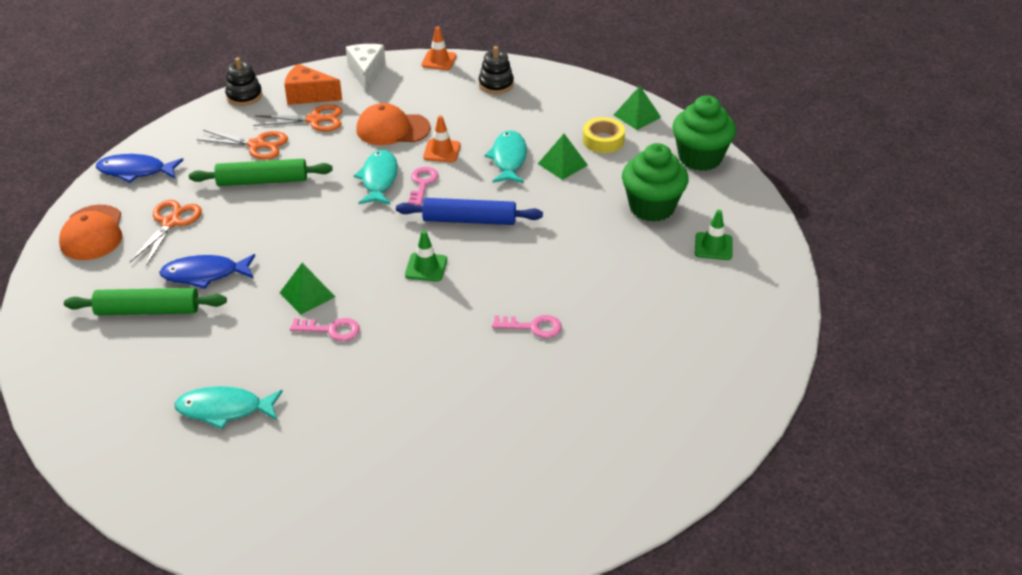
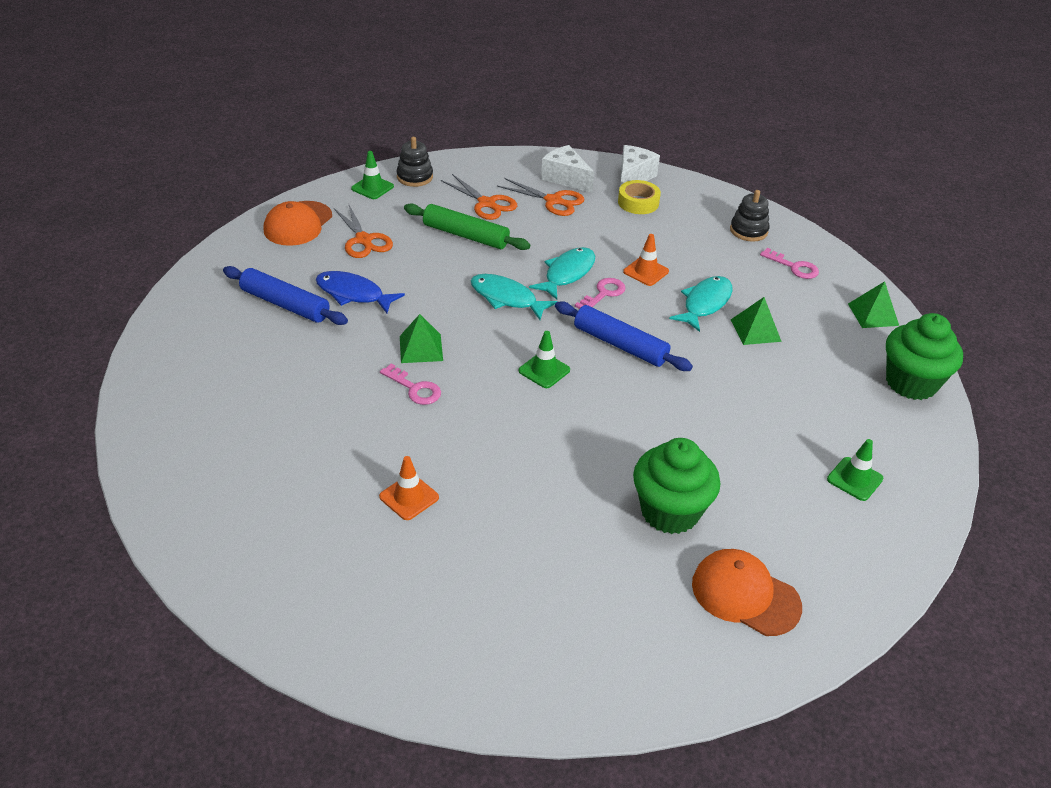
camera: 30 degrees right, 0 degrees up
(135, 171) = (372, 187): blue fish -> green traffic cone
(148, 310) = (285, 304): green rolling pin -> blue rolling pin
(171, 222) = (363, 240): orange scissors -> orange scissors turned 105 degrees clockwise
(224, 409) = (272, 415): turquoise fish -> turquoise fish (507, 298)
(244, 96) = (510, 159): black stacking toy -> black stacking toy (415, 177)
(308, 95) = (565, 178): orange cheese -> white cheese
(392, 129) = (616, 235): orange cap -> orange cap (745, 595)
(439, 60) = (710, 190): orange traffic cone -> orange traffic cone (409, 497)
(533, 327) = (599, 472): pink key -> pink key (794, 267)
(603, 140) = (817, 324): yellow tape -> yellow tape (638, 202)
(651, 207) = (817, 410): green cupcake -> green cupcake (669, 512)

